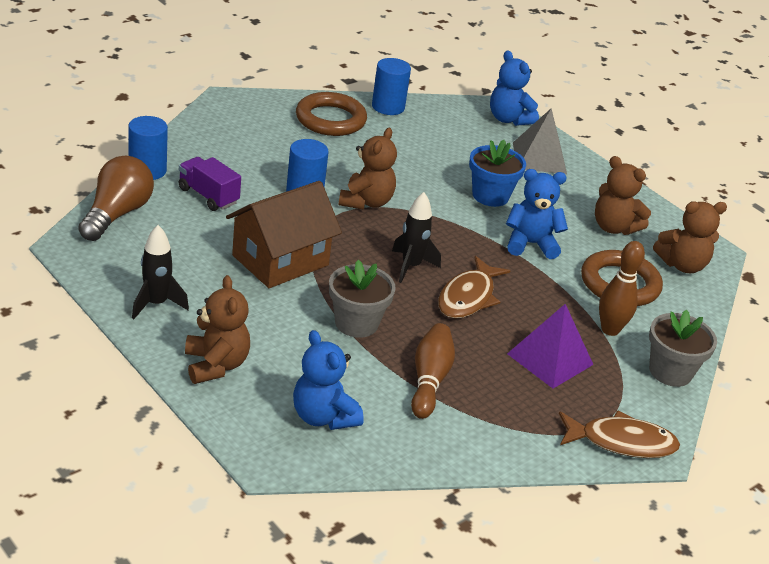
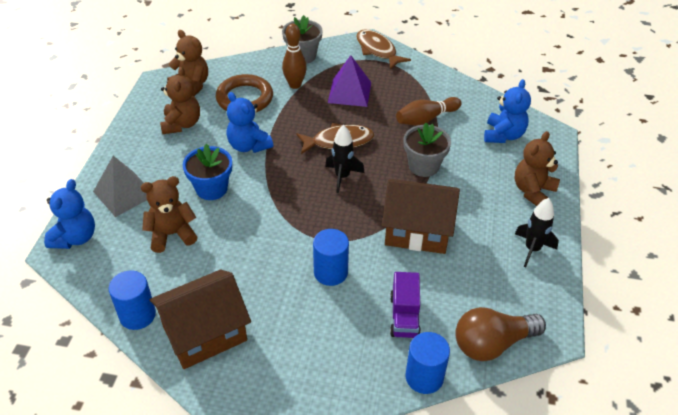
camera: 125 degrees left, 10 degrees up
(330, 119) = (205, 333): brown ring -> brown house
(366, 202) = (299, 237): brown teddy bear -> brown teddy bear (172, 234)

